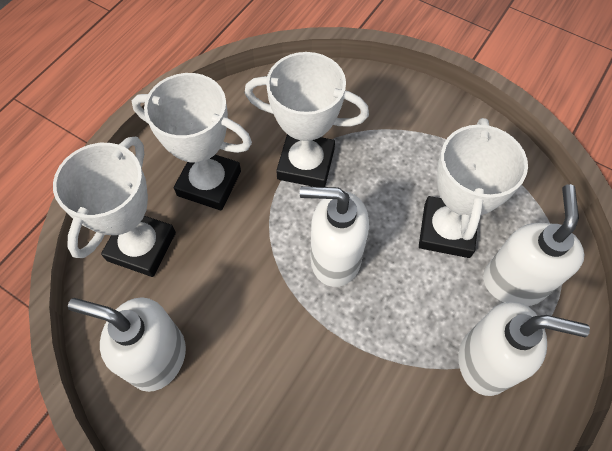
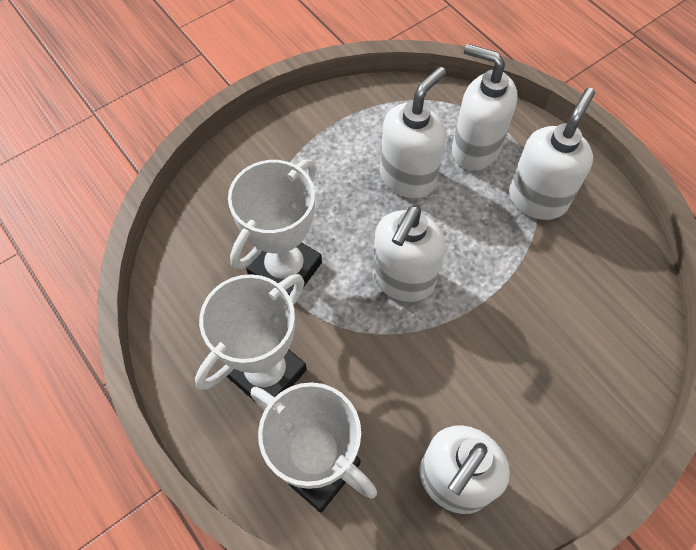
camera: 70 degrees left, 0 degrees up
(446, 230) = (408, 177): white trophy -> white soap dispenser

